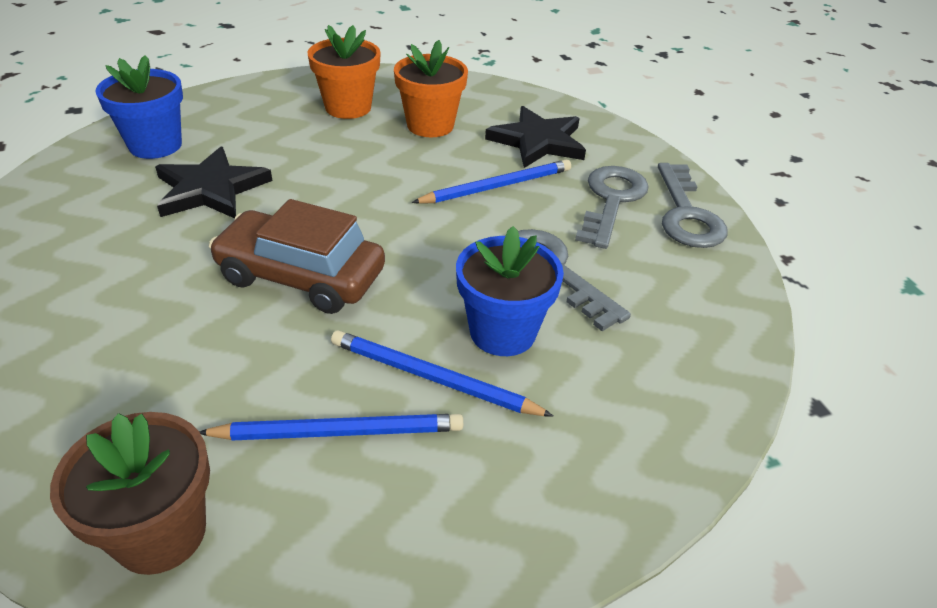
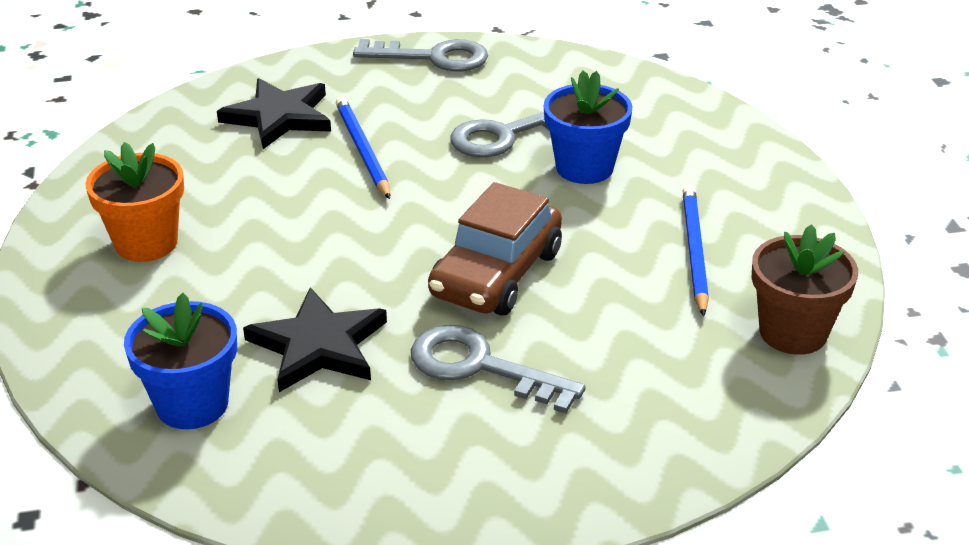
camera: 80 degrees left, 5 degrees down
(430, 125) = (217, 183): orange flower pot -> none
(432, 378) = (637, 205): blue pencil -> none
(611, 200) = (403, 91): grey key -> grey key (479, 367)

